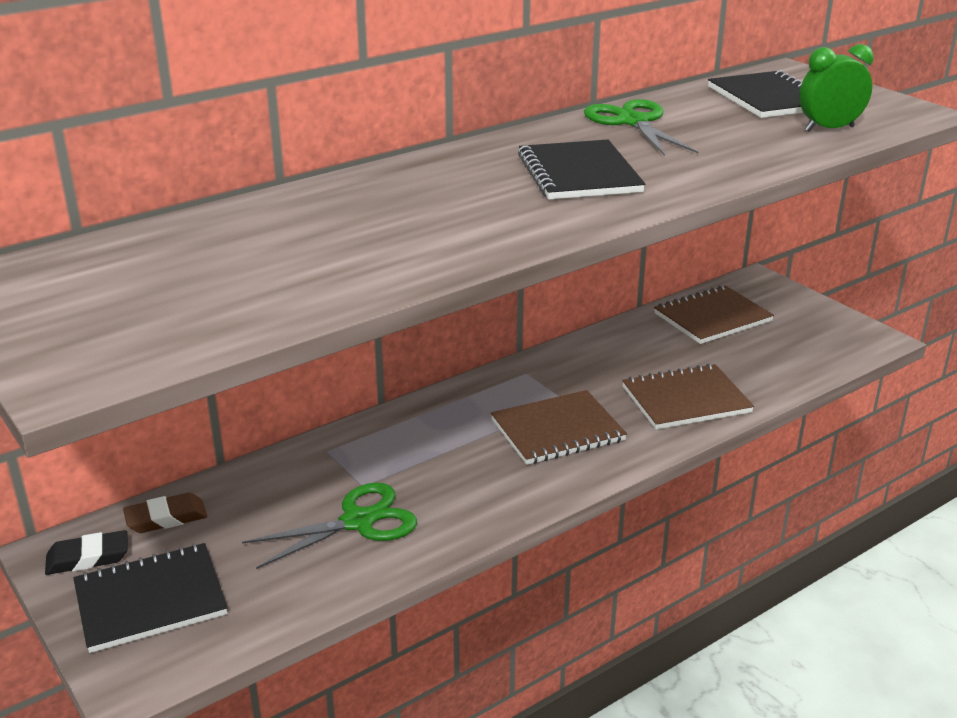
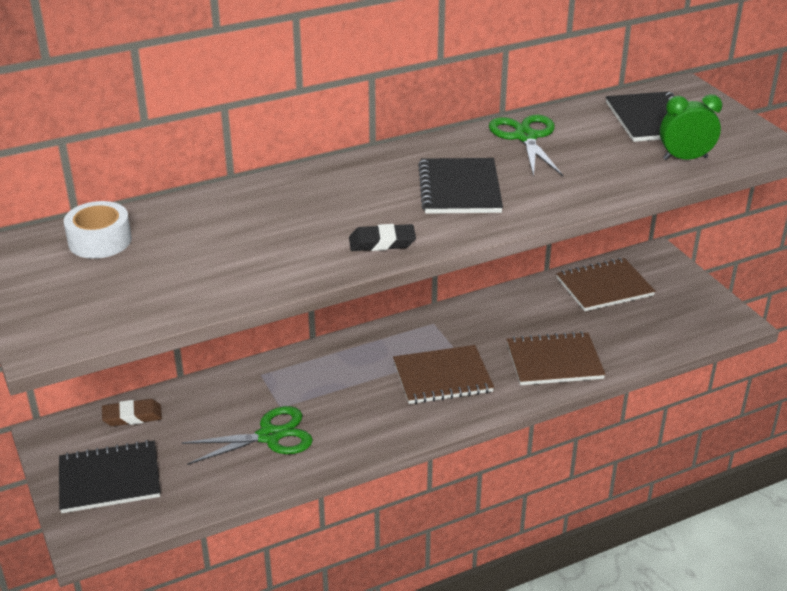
camera: 10 degrees right, 5 degrees up
(88, 557) = (72, 441): black eraser -> black eraser (382, 242)
(121, 259) = (100, 241): none -> white tape

